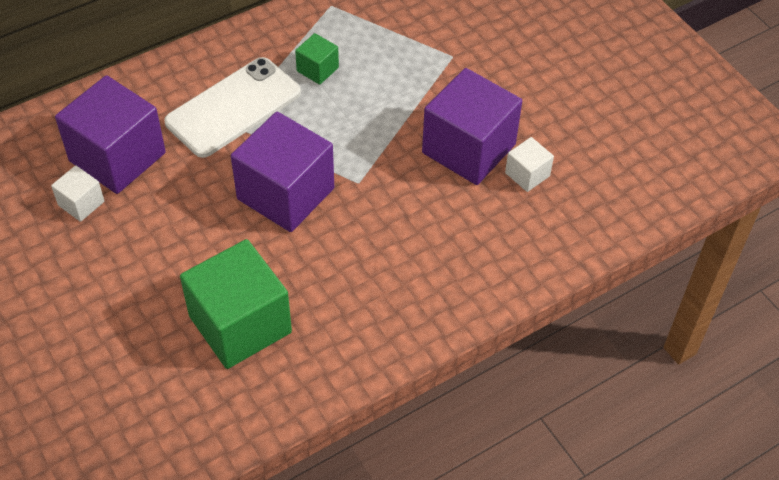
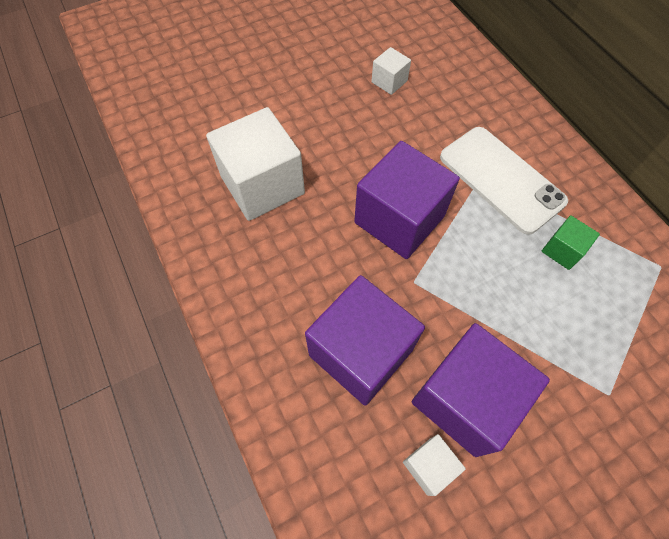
camera: 95 degrees right, 10 degrees up
(117, 157) = (437, 100): purple cube -> purple cube (360, 352)
(240, 324) = (262, 185): green cube -> white cube

